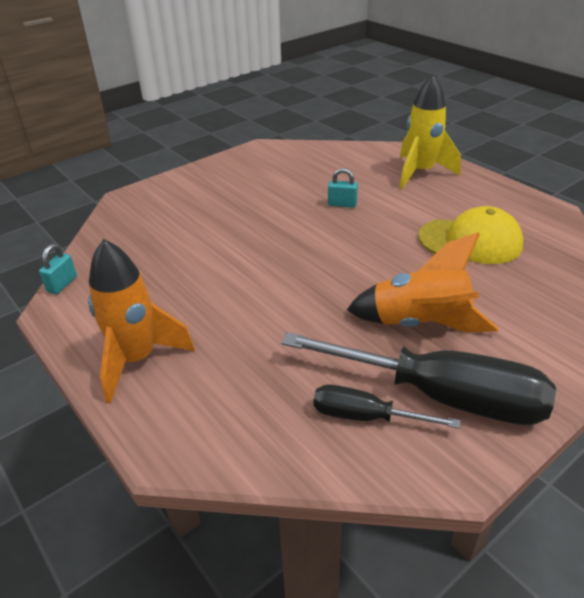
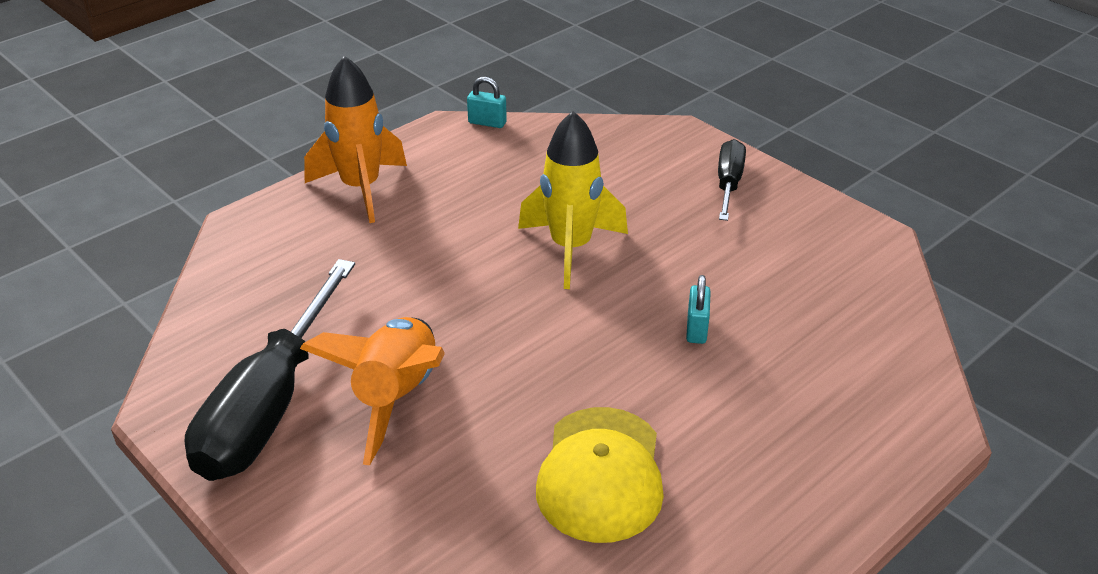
camera: 85 degrees right, 0 degrees up
(366, 417) = (251, 346): black screwdriver -> black screwdriver (728, 184)
(420, 173) = (835, 431): yellow rocket -> yellow rocket (571, 248)

